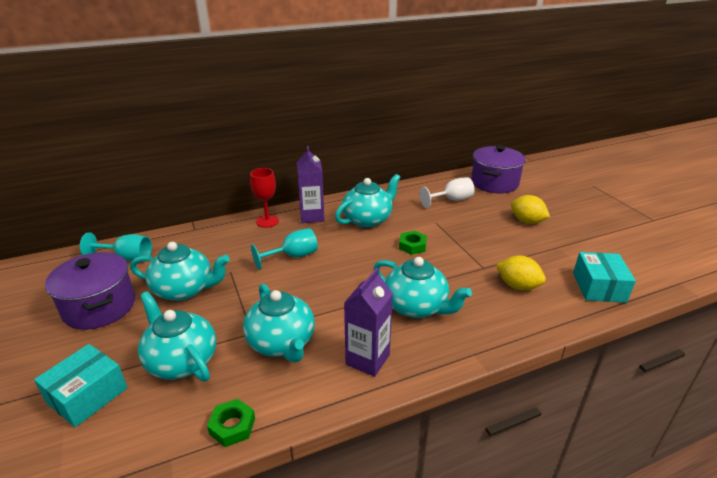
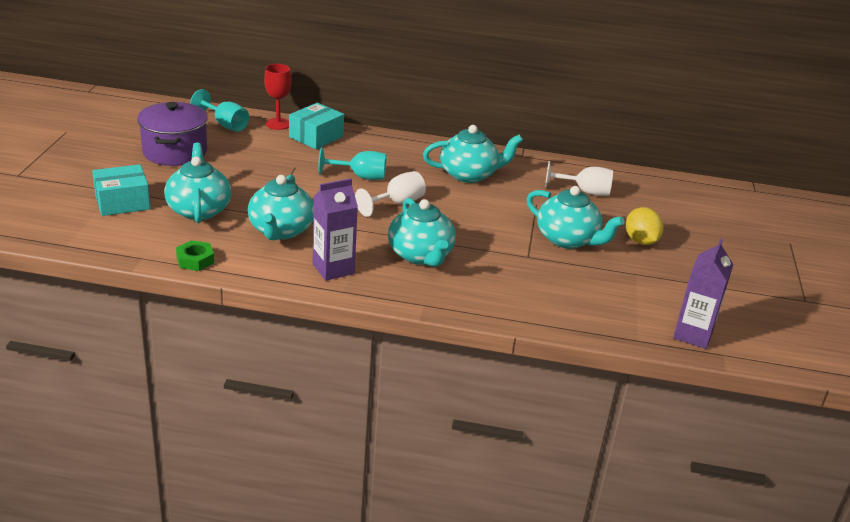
camera: 30 degrees right, 0 degrees up
(185, 289) = (246, 165): turquoise teapot -> turquoise teapot (568, 239)
(267, 221) = (371, 140): red goblet -> red goblet (278, 124)
(312, 216) = (417, 152): purple carton -> purple carton (693, 335)
(346, 267) = (397, 203): none -> white goblet
(412, 246) = (483, 212): green nut -> none
(494, 183) = (663, 195): purple pot -> none
(517, 286) = (539, 282): yellow lemon -> none
(598, 287) = (623, 318): turquoise box -> turquoise box (316, 137)

